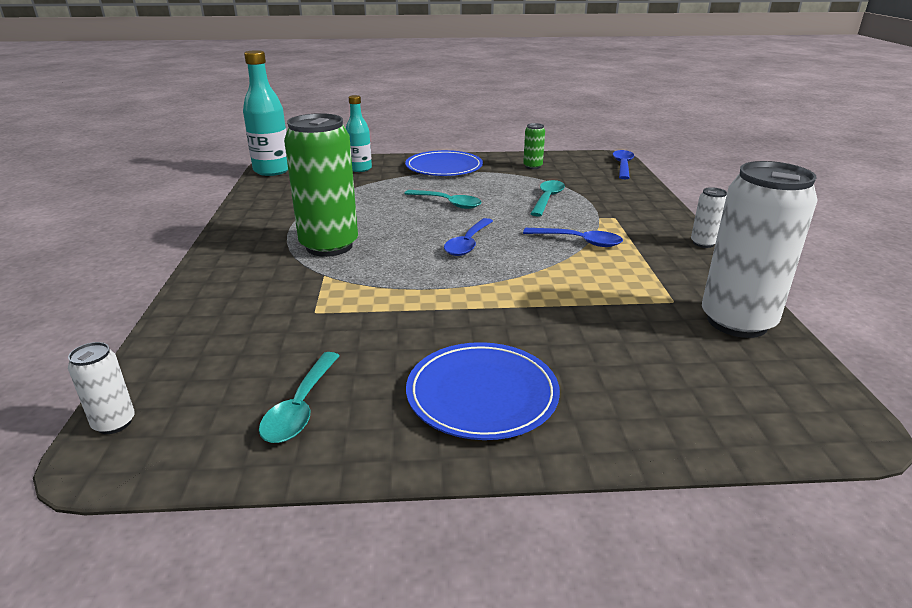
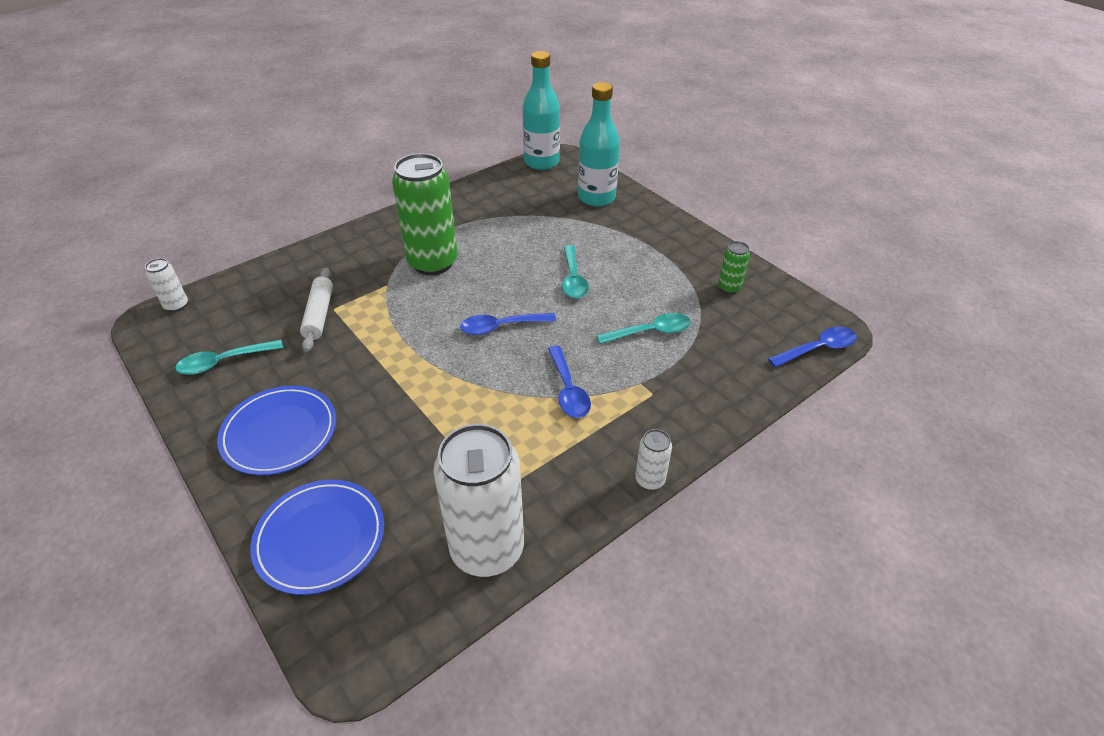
camera: 55 degrees right, 15 degrees up
(312, 322) = (319, 315): none -> white rolling pin
(360, 169) = (596, 198): turquoise bottle -> turquoise bottle, size x1.57
(444, 167) = (656, 238): blue plate -> blue plate (320, 538)

